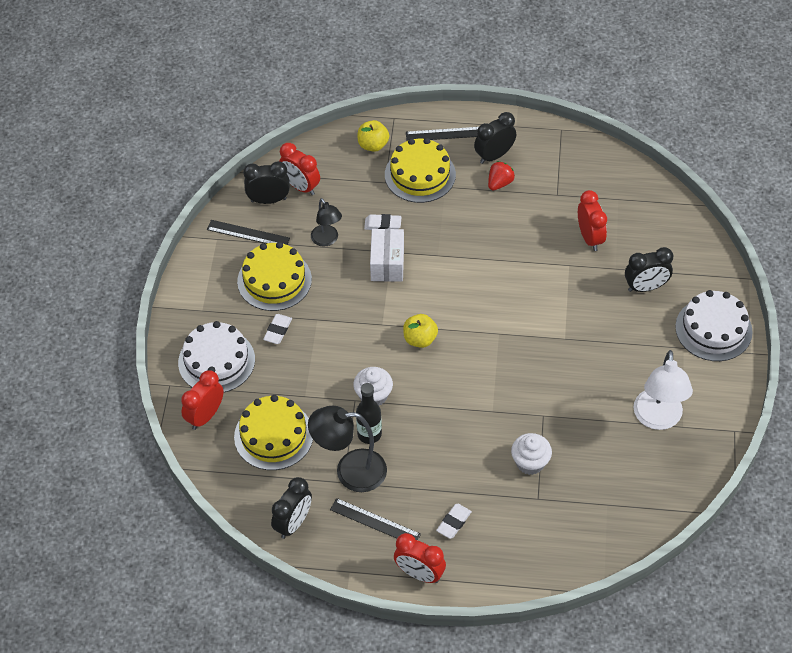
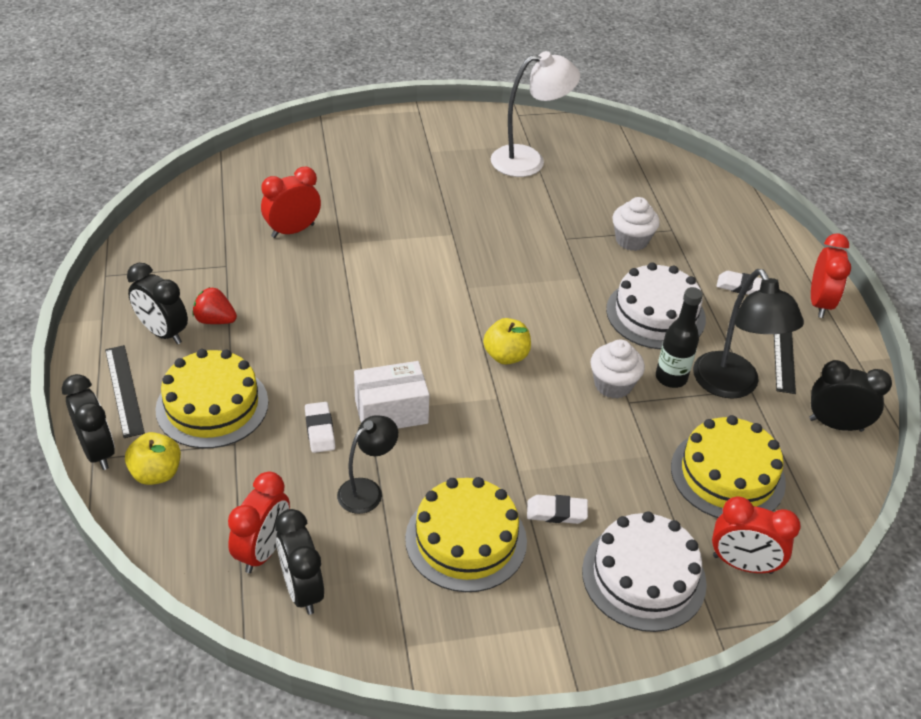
camera: 110 degrees left, 10 degrees down
(248, 234) = (383, 601): black ruler -> none
(645, 287) = (356, 182): black clock -> black clock (98, 451)
(713, 329) = (397, 134): white cake -> white cake (655, 314)

